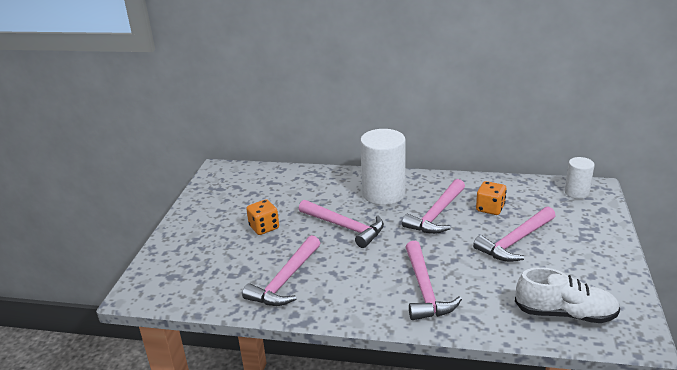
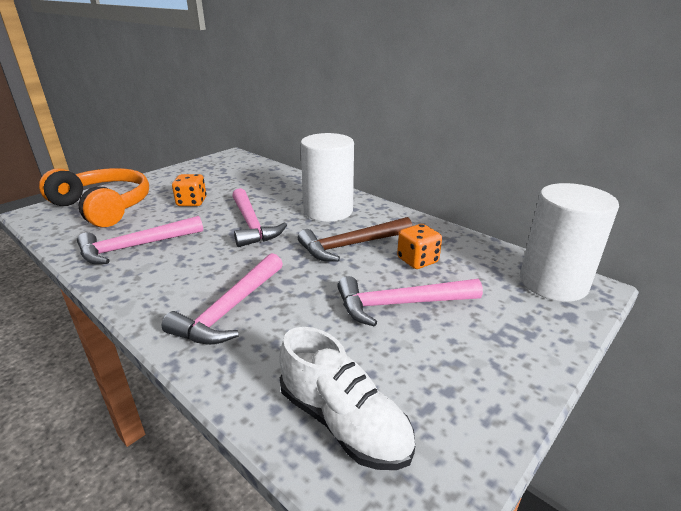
camera: 30 degrees right, 0 degrees up
(192, 262) = (104, 207): none -> orange headphones
(437, 214) = (351, 245): pink hammer -> brown hammer
(576, 192) = (553, 283): white cylinder -> white cylinder, size x1.86

